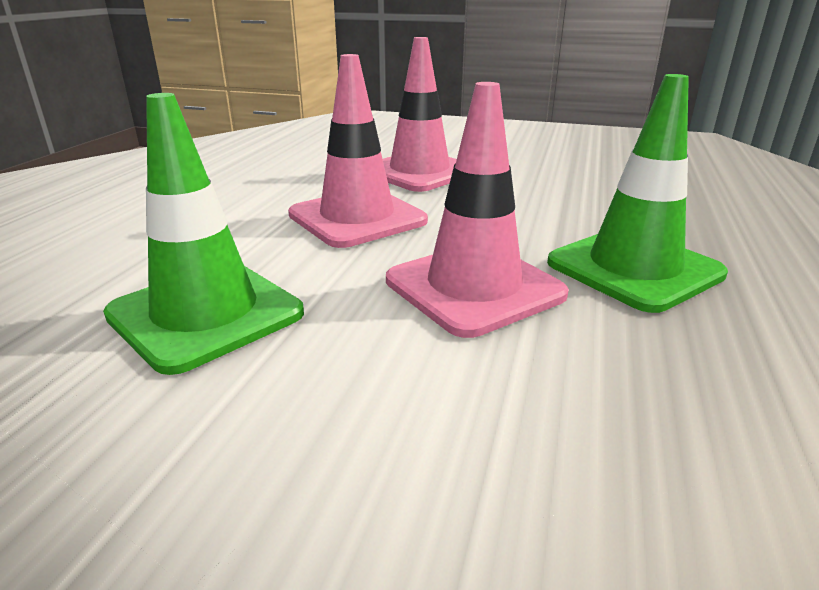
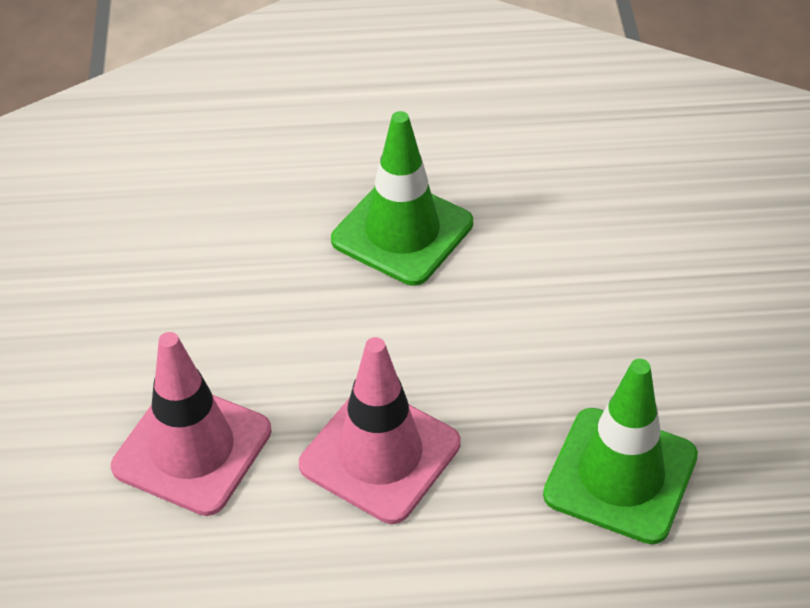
camera: 110 degrees left, 20 degrees up
(474, 288) = (487, 322): pink traffic cone -> none

